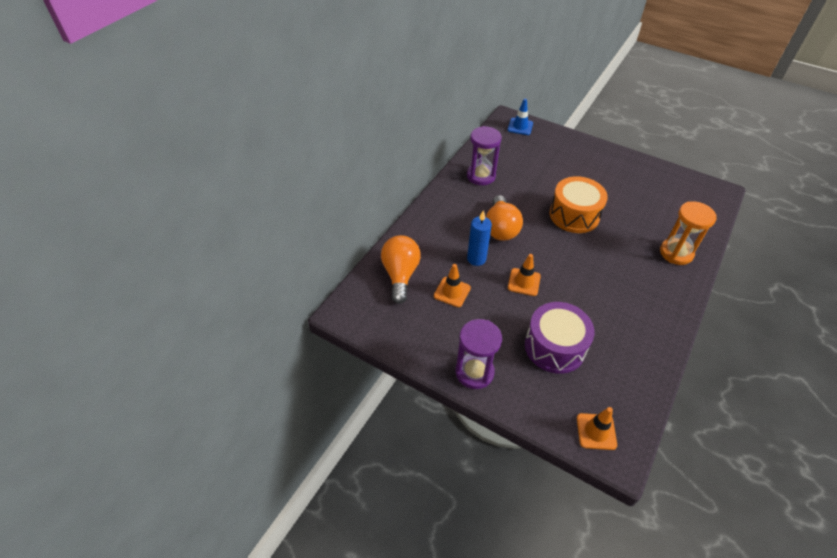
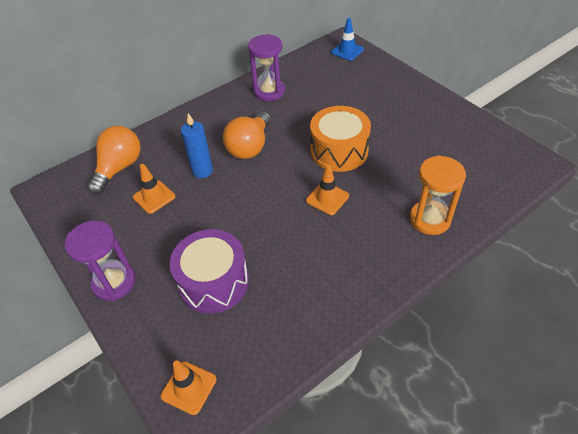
camera: 25 degrees right, 0 degrees up
(524, 282) = (232, 206): orange traffic cone -> orange traffic cone (327, 198)

